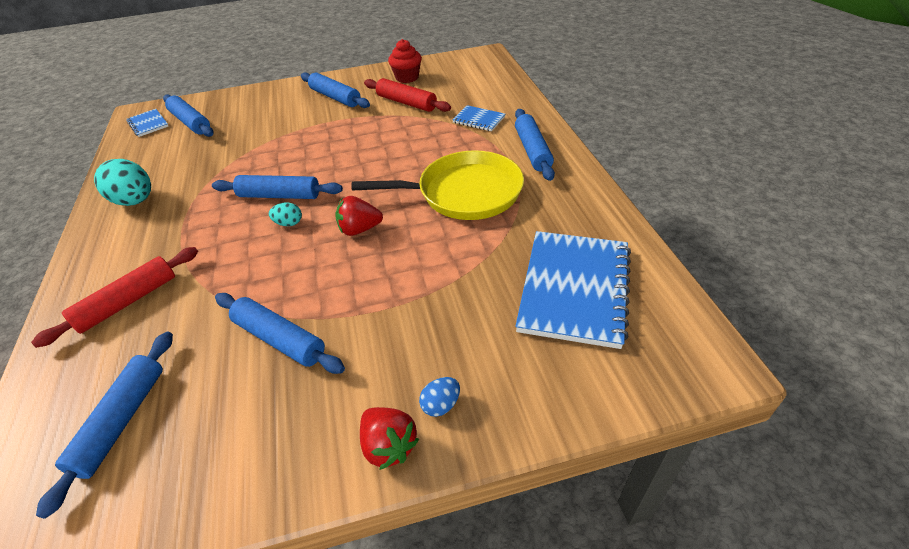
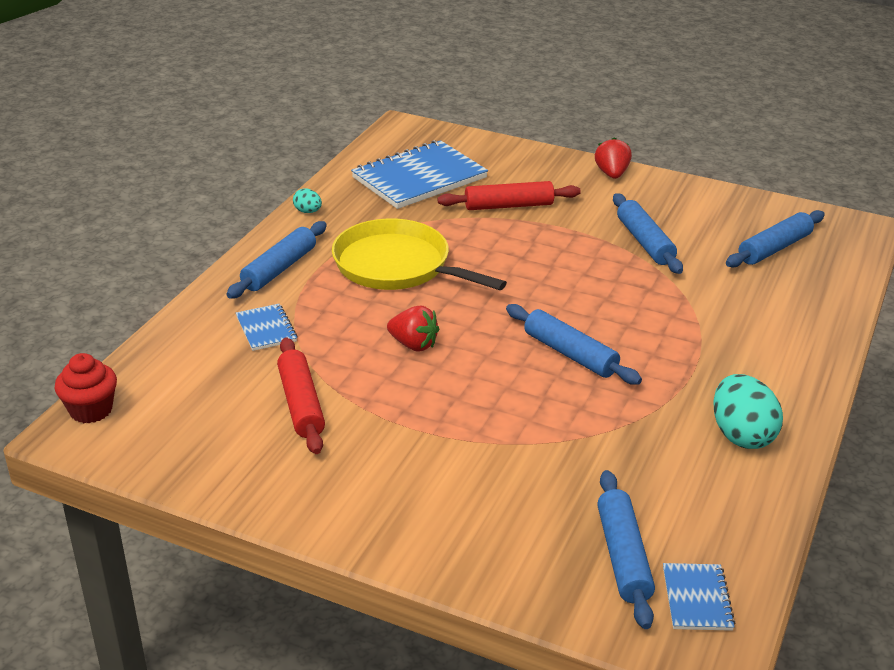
camera: 145 degrees left, 10 degrees down
(127, 302) = (763, 322): red rolling pin -> red rolling pin (509, 206)
(289, 223) = (581, 319): turquoise egg -> turquoise egg (308, 211)
(335, 97) = (373, 476): blue rolling pin -> none
(359, 229) = (521, 282): red strawberry -> red strawberry (413, 345)
(407, 77) = (236, 454): red cupcake -> red cupcake (91, 410)
(441, 405) = (568, 174): blue egg -> none

